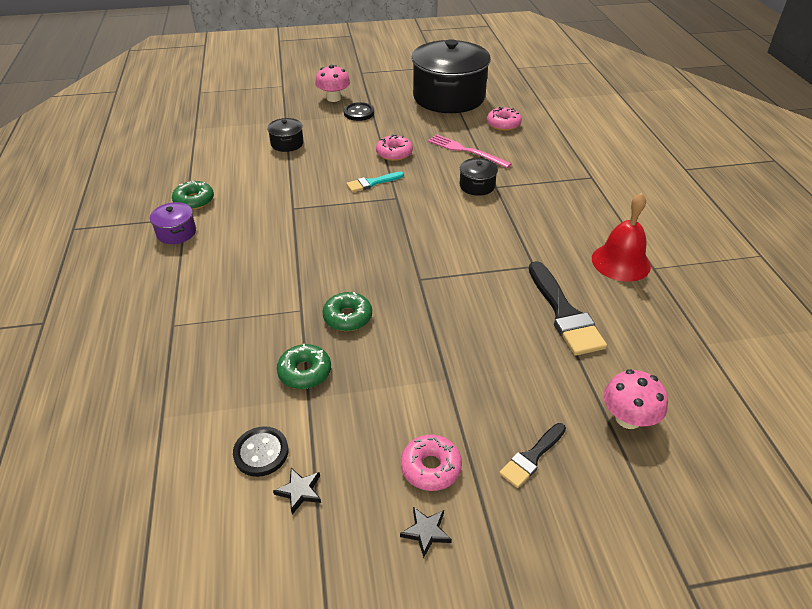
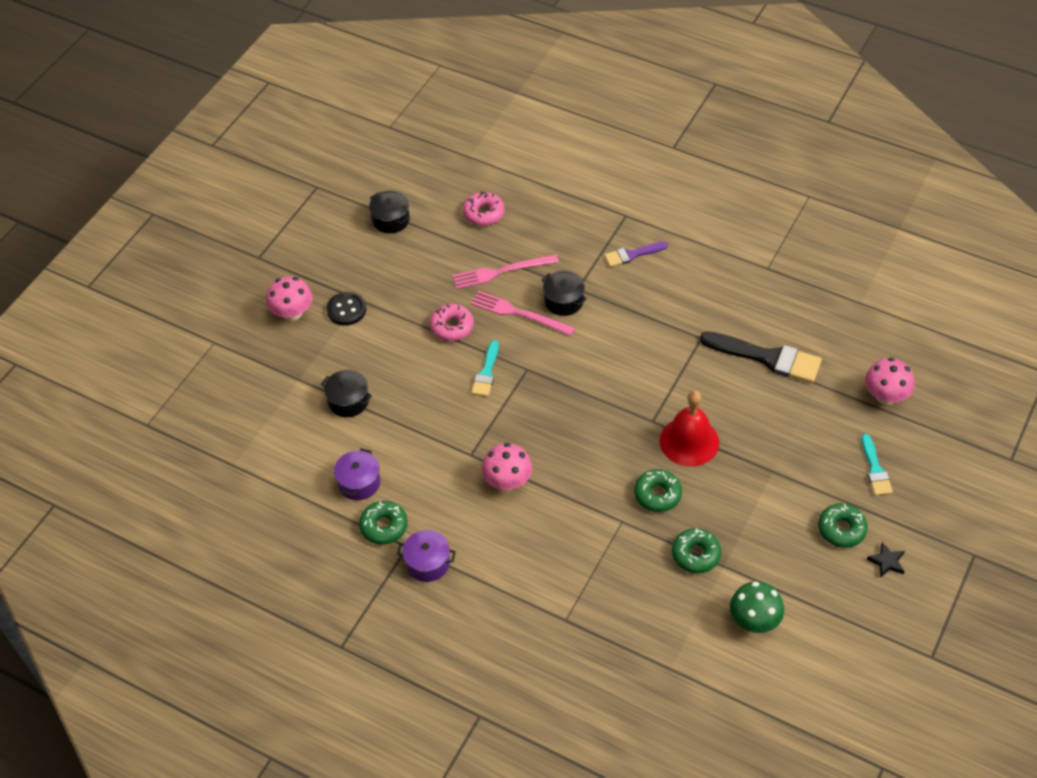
camera: 50 degrees left, 10 degrees up
(223, 175) = (359, 483): none -> purple pot
(261, 452) = (754, 620): black button -> green mushroom
(284, 234) = (507, 481): none -> pink mushroom
(299, 491) = (805, 614): black star -> none
(430, 467) = (841, 529): pink donut -> green donut
(440, 173) = (518, 313): none -> pink fork
(449, 97) = (391, 220): black pot -> black pot, size x0.41
(532, 457) = (875, 469): black brush -> turquoise brush
(562, 196) = (632, 255): none -> purple brush
(621, 262) = (744, 282): red bell -> red bell (689, 441)

